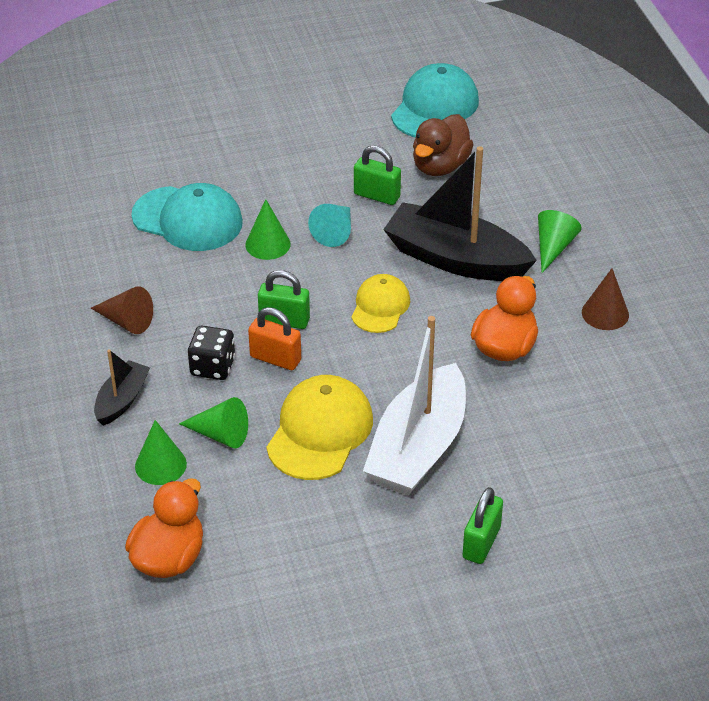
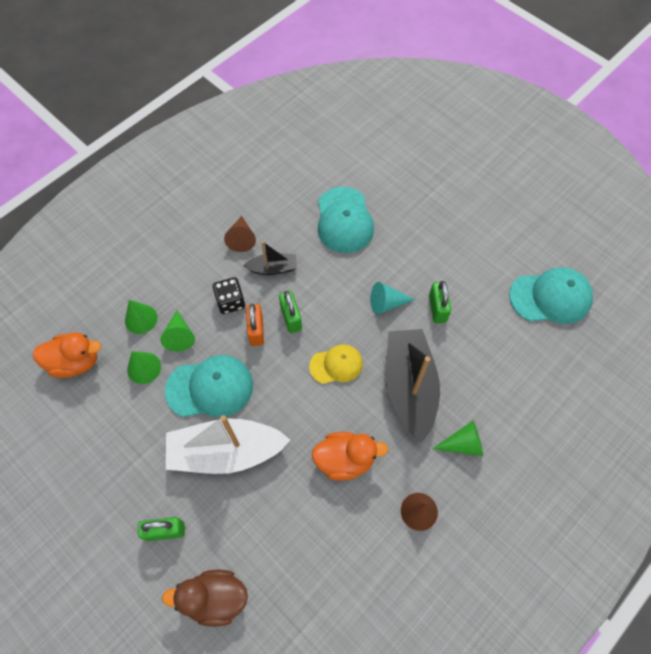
camera: 60 degrees right, 20 degrees up
(122, 400) = (179, 272): black boat -> black boat (273, 268)
(268, 244) = (351, 273): green cone -> green cone (144, 368)
(320, 431) = (210, 387): yellow cap -> turquoise cap
(440, 166) = (493, 331): brown duck -> brown duck (215, 598)

